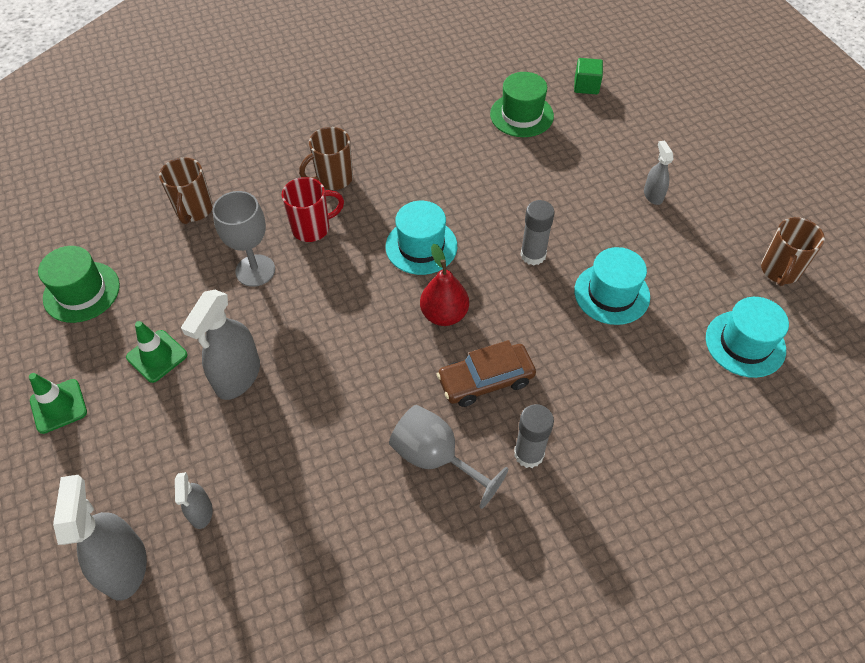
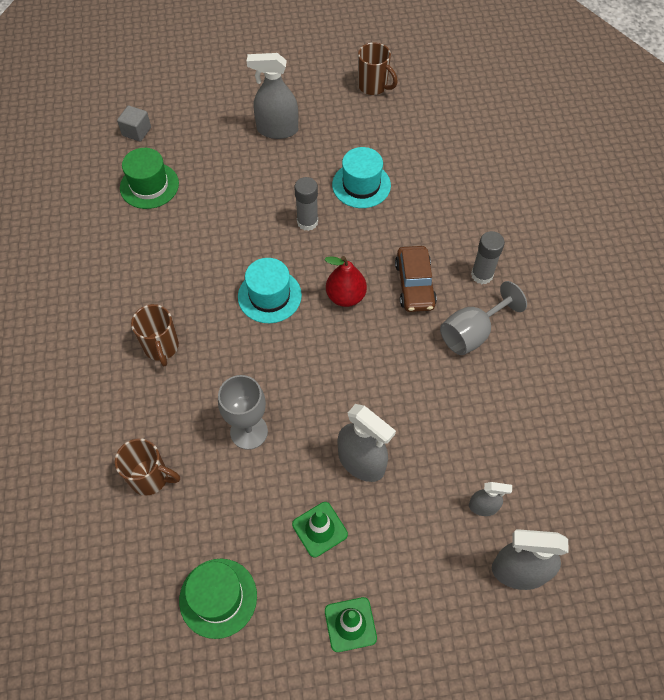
camera: 75 degrees left, 5 degrees up
(312, 228) = (216, 375): red mug -> none
(586, 86) = (136, 131): green cube -> grey cube
(653, 195) = (277, 130): grey spray bottle -> grey spray bottle, size x1.83
(745, 343) = (427, 127): turquoise hat -> none

